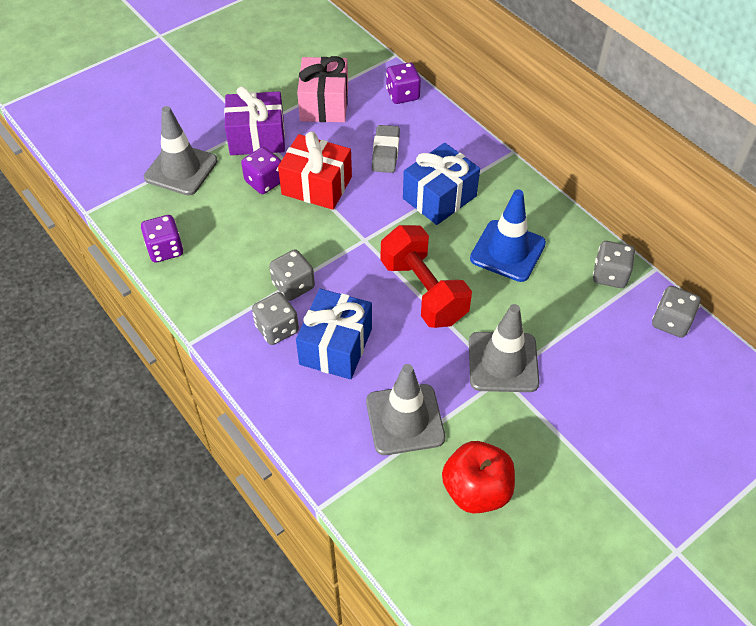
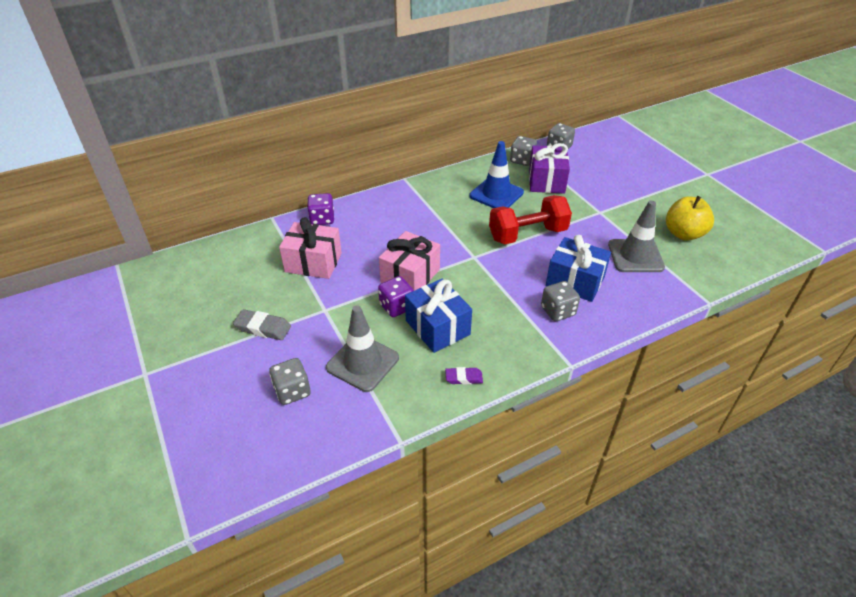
camera: 80 degrees left, 10 degrees down
(165, 249) = (463, 378): purple dice -> purple eraser
(257, 137) = (339, 307): purple gift -> purple gift (546, 181)
(293, 286) = (515, 298): grey dice -> grey dice (292, 391)
(317, 186) = (410, 276): red gift -> pink gift
(385, 152) = (384, 235): grey eraser -> grey eraser (263, 328)
(439, 197) = (440, 216): blue gift -> blue gift (437, 327)
(476, 490) = (683, 234): red apple -> yellow apple
(503, 362) = (588, 210): grey traffic cone -> none

